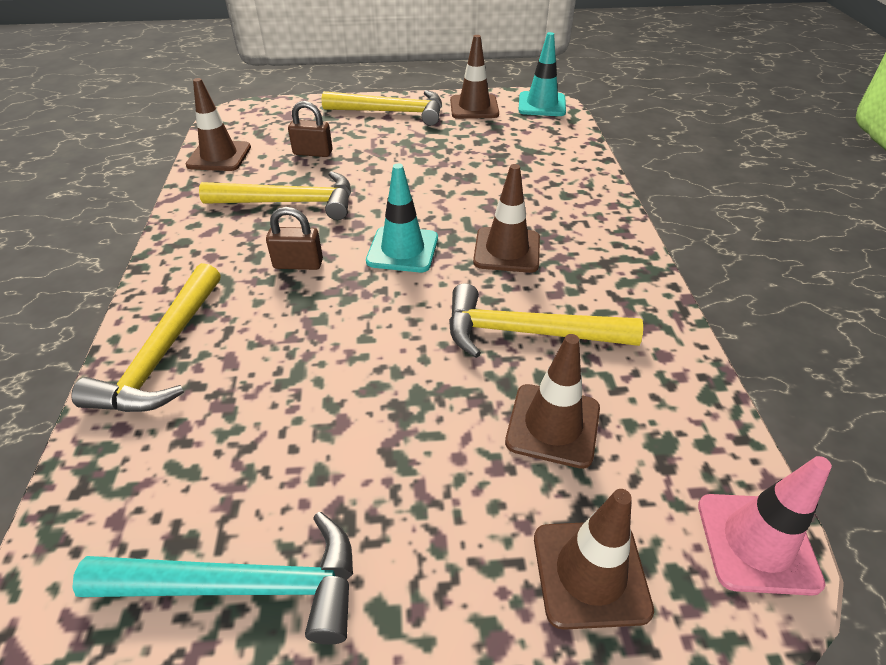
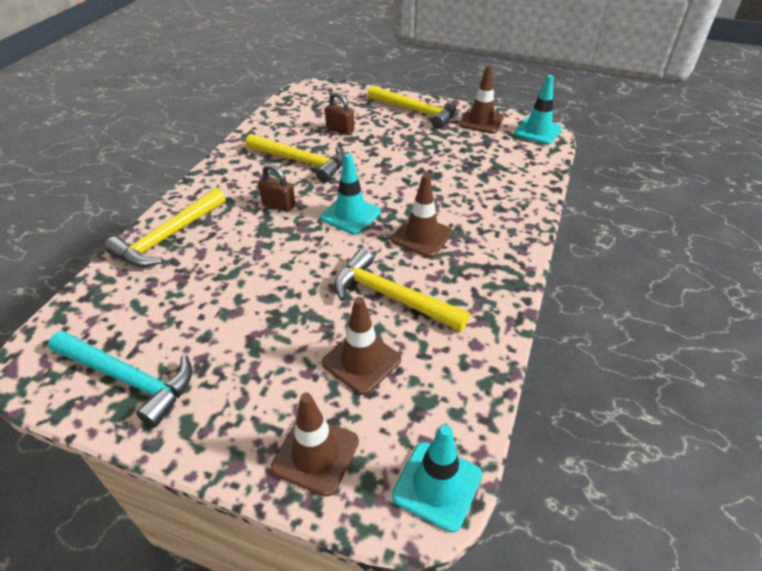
camera: 25 degrees right, 0 degrees up
(219, 156) = (279, 118): brown traffic cone -> none
(757, 543) = (437, 485): pink traffic cone -> turquoise traffic cone

